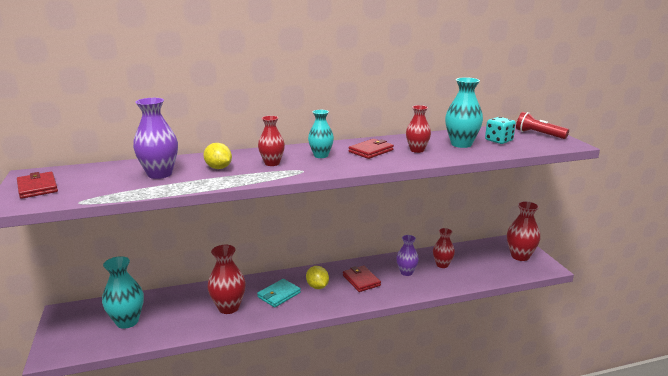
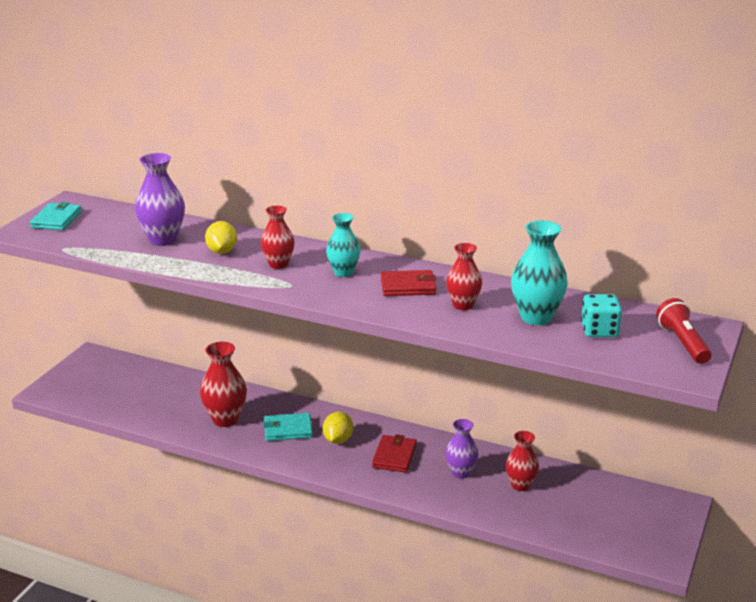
camera: 40 degrees right, 5 degrees up
(37, 187) = (56, 219): red wallet -> turquoise wallet
(127, 321) = (128, 390): turquoise vase -> none
(520, 256) = (648, 526): red vase -> none

